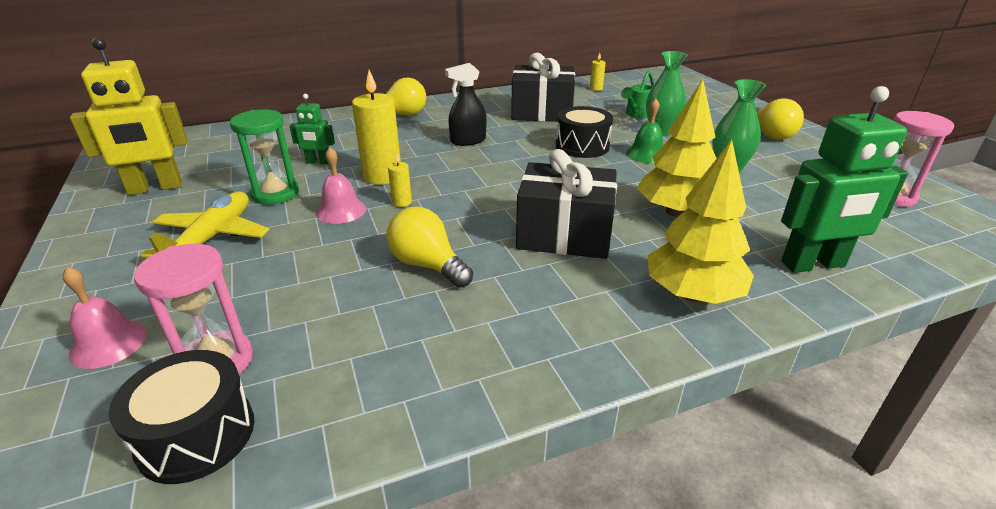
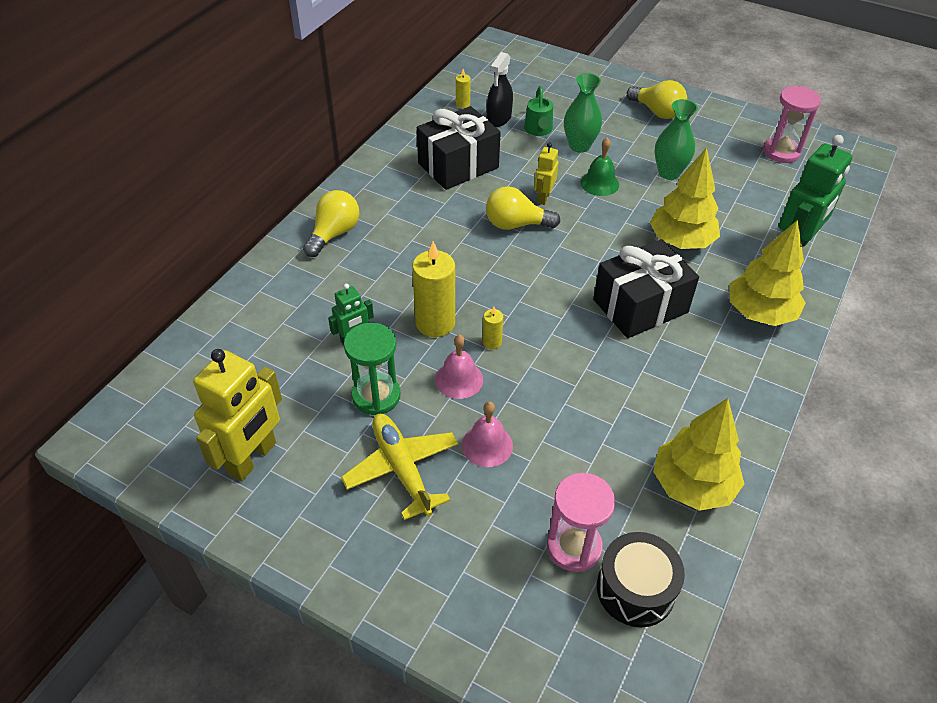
camera: 40 degrees left, 15 degrees up
(108, 344) = (486, 590): pink bell -> pink bell (487, 445)
(396, 387) = (692, 485): none -> yellow tree
(427, 265) = (591, 389): yellow light bulb -> yellow light bulb (516, 224)
(468, 141) = (445, 239): black spray bottle -> black spray bottle (499, 118)
(582, 146) = (543, 197): black drum -> yellow robot

